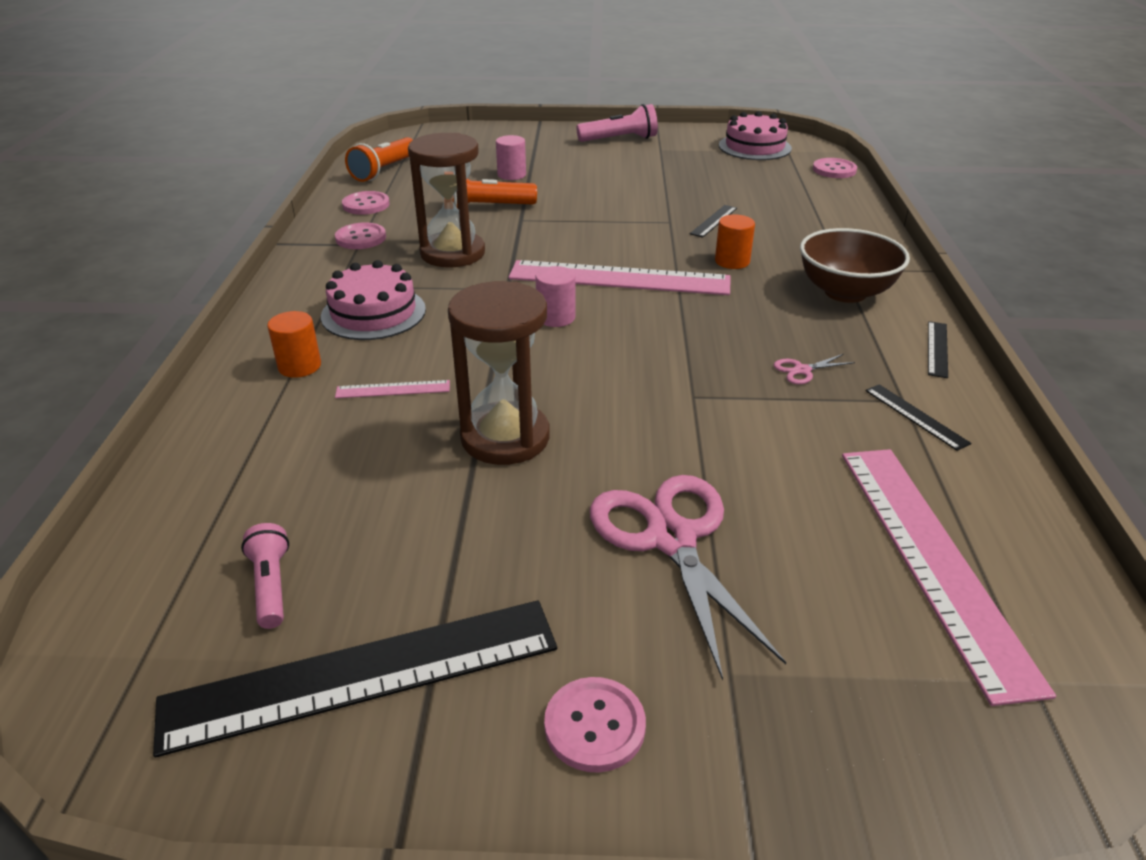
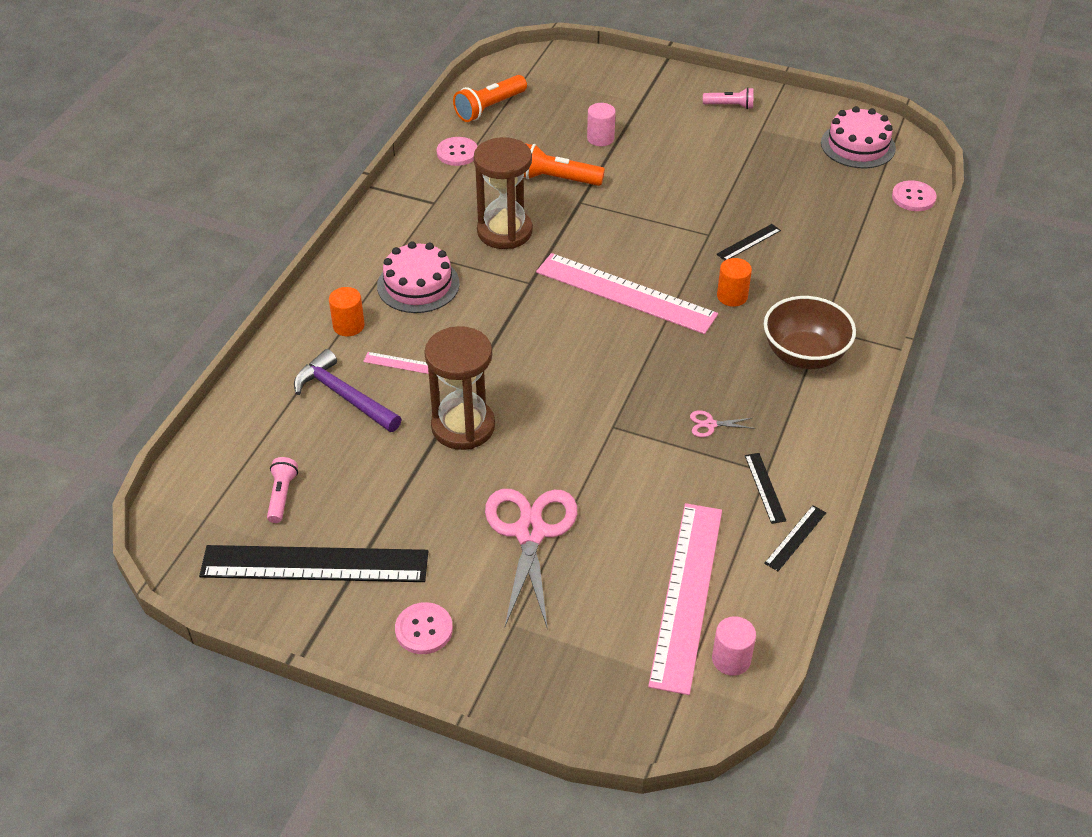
camera: 20 degrees right, 10 degrees up
(323, 440) = (344, 396): none -> purple hammer
(361, 238) = (438, 195): pink button -> none
(556, 317) = (552, 324): pink cylinder -> pink cylinder (731, 659)
(620, 139) = (730, 106): pink flashlight -> pink flashlight, size x0.64
(937, 349) = (833, 432): black ruler -> black ruler (795, 537)

